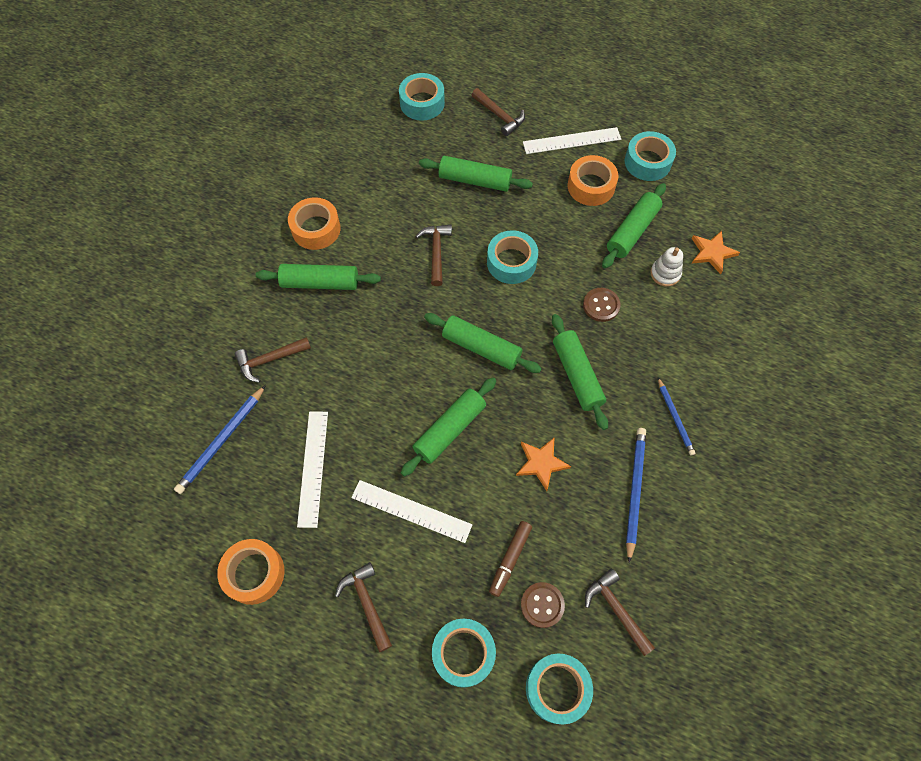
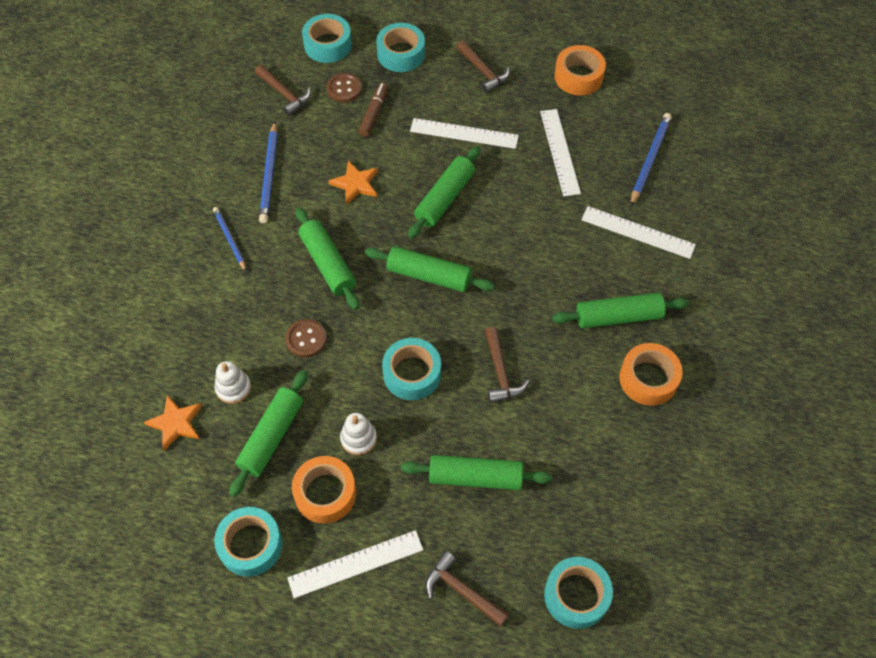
camera: 170 degrees right, 5 degrees down
(269, 360) = (637, 232): brown hammer -> white ruler
(562, 220) = (358, 438): none -> white stacking toy

